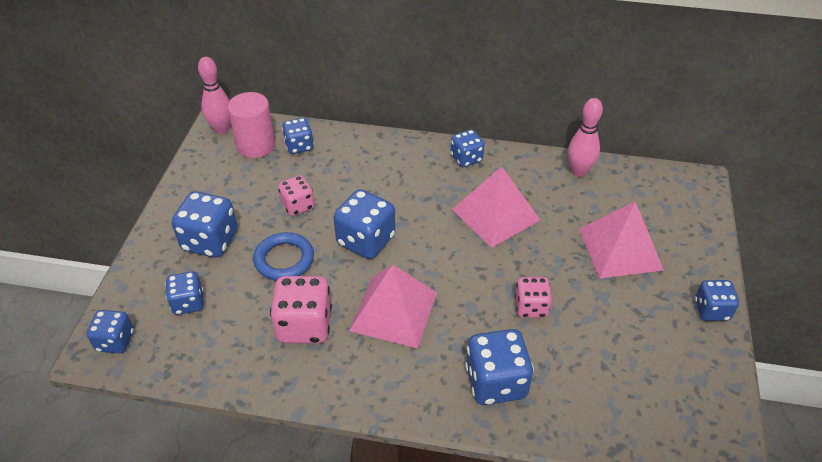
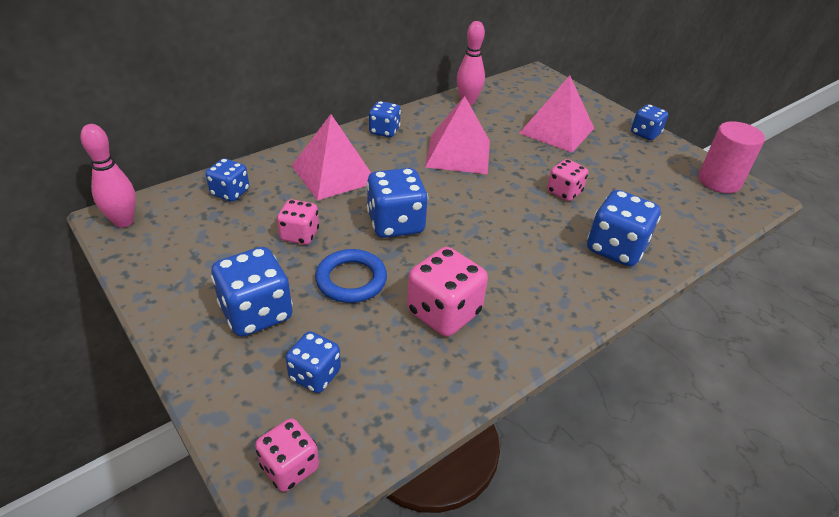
camera: 50 degrees left, 5 degrees down
(115, 341) = (290, 467): blue dice -> pink dice
(256, 145) = (184, 214): pink cylinder -> pink cylinder (719, 181)
(394, 311) = (490, 254): pink pyramid -> pink pyramid (334, 174)

